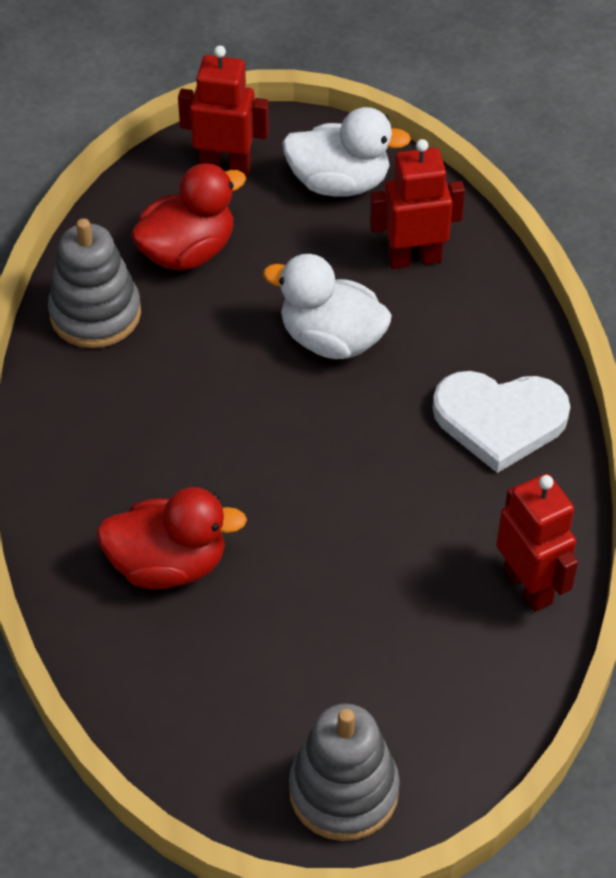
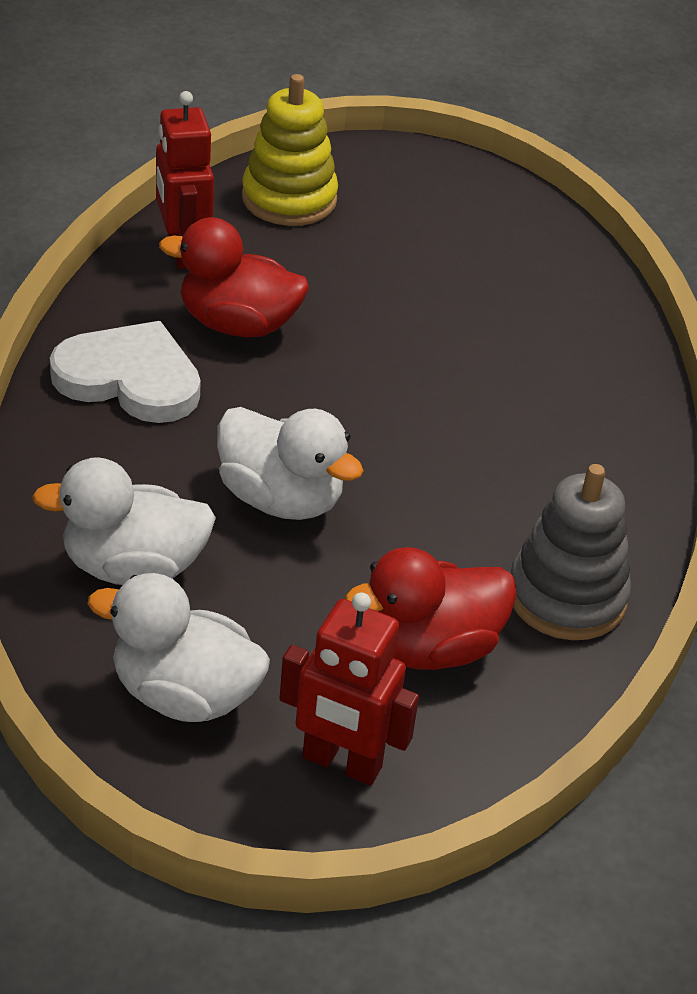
camera: 170 degrees left, 10 degrees down
(168, 564) = (524, 341): red duck -> red duck (237, 325)
(343, 791) = (409, 173): grey stacking toy -> none
(414, 258) = (133, 567): red robot -> white duck
(457, 701) = (289, 199): none -> yellow stacking toy

